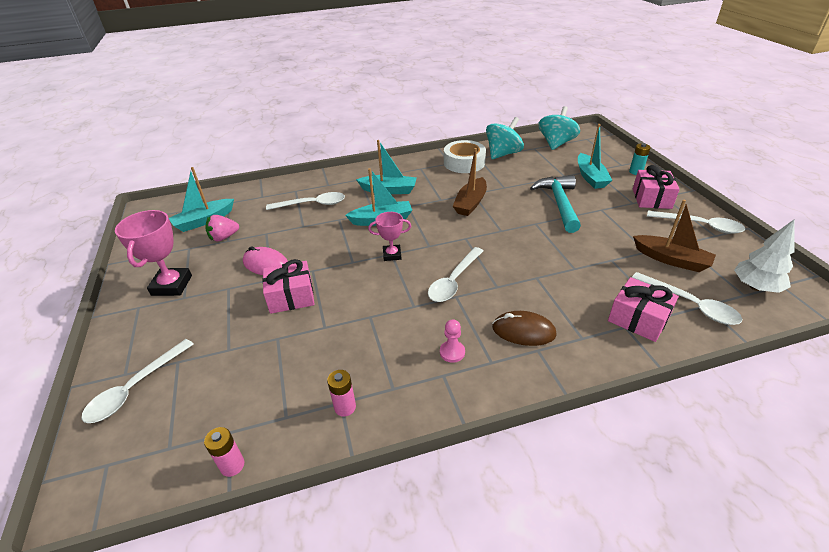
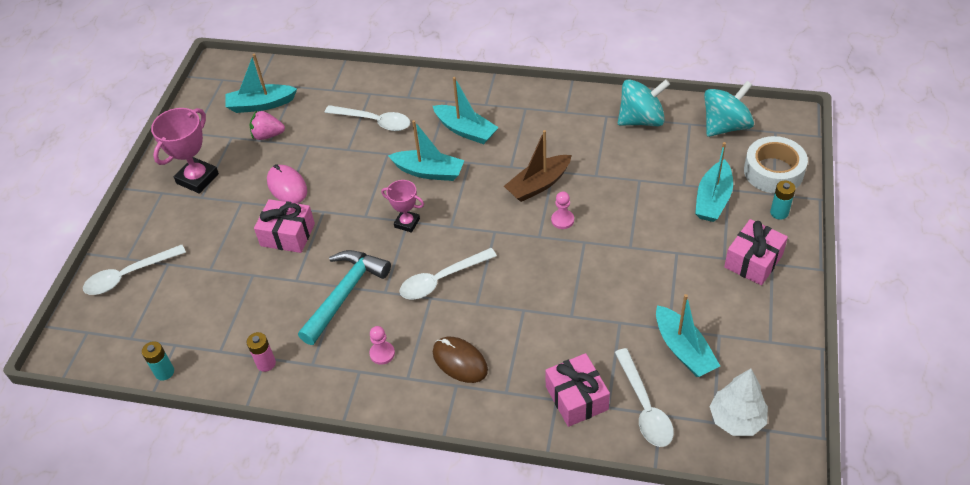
camera: 30 degrees right, 10 degrees up
(232, 465) = (164, 372): pink battery -> turquoise battery
(464, 163) = (582, 118): white tape -> white tape (773, 171)
(507, 216) = (562, 220): none -> pink pawn
(559, 203) = (636, 224): turquoise hammer -> turquoise hammer (345, 294)
(671, 259) = (683, 349): brown boat -> turquoise boat
(700, 226) = (767, 322): white spoon -> none

